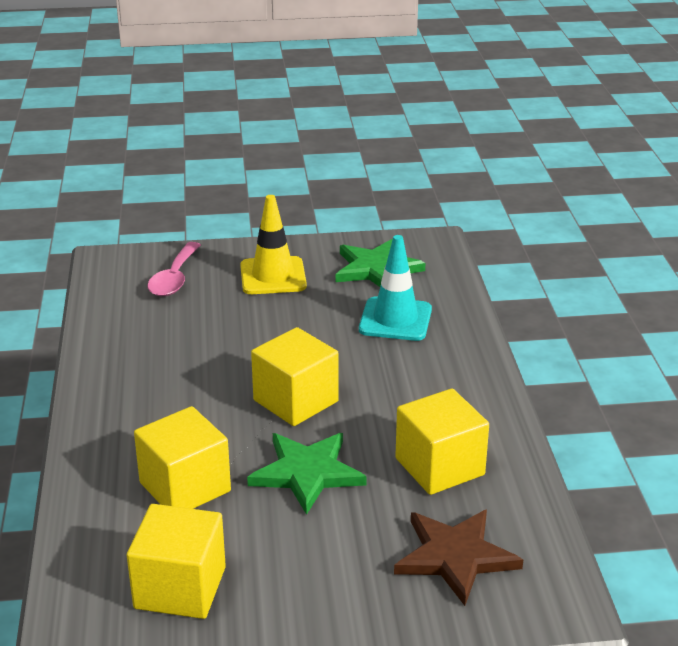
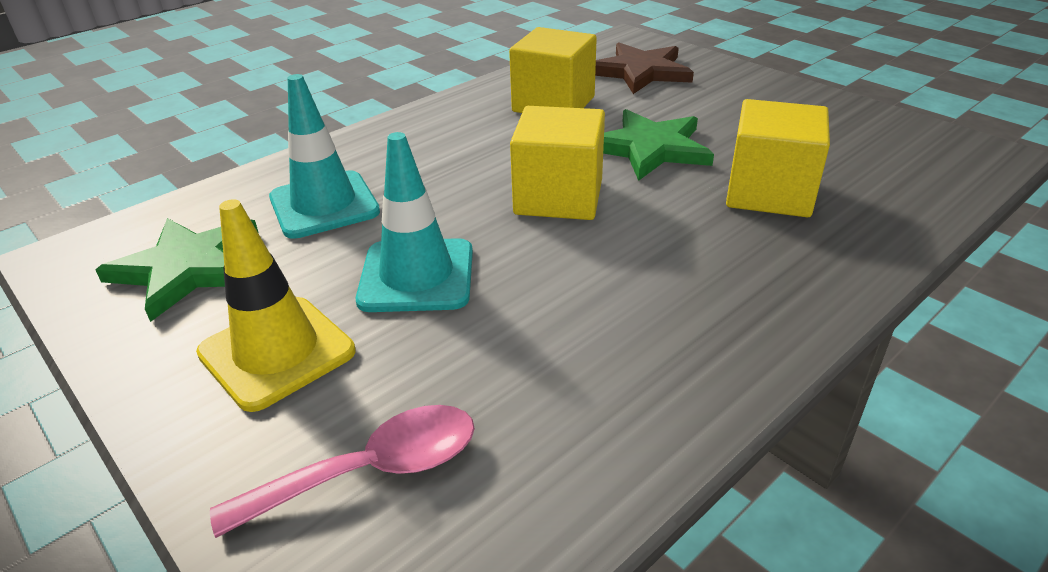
camera: 125 degrees left, 5 degrees up
(180, 588) = (857, 140): yellow cube -> none
(281, 325) = (417, 276): none -> turquoise traffic cone

